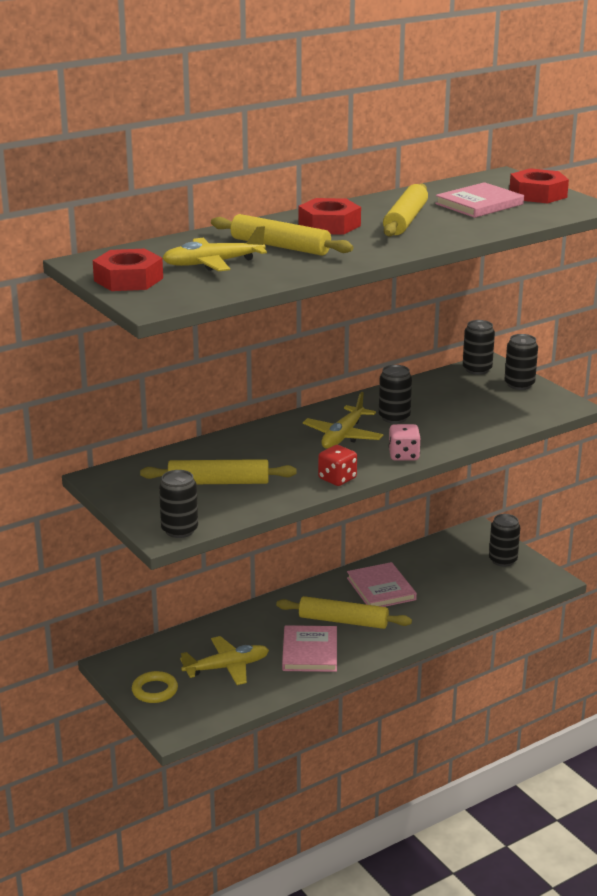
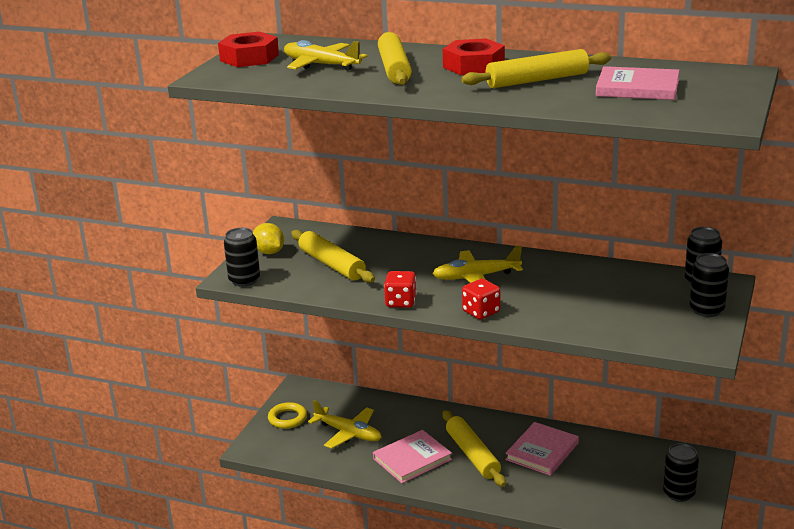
camera: 55 degrees right, 0 degrees up
(142, 501) = (269, 252): none -> yellow lemon
(394, 418) = (542, 283): black can -> none
(403, 455) = (481, 312): pink dice -> red dice
(538, 194) = (717, 97): red nut -> none

